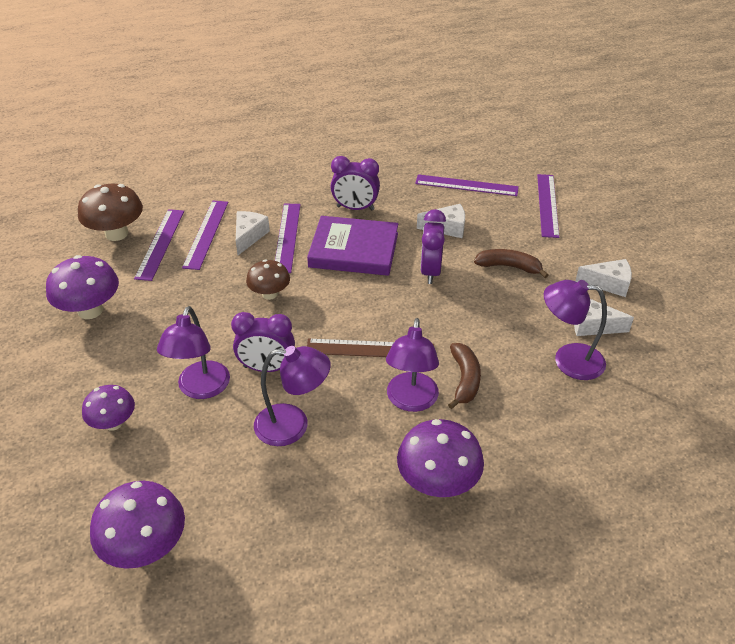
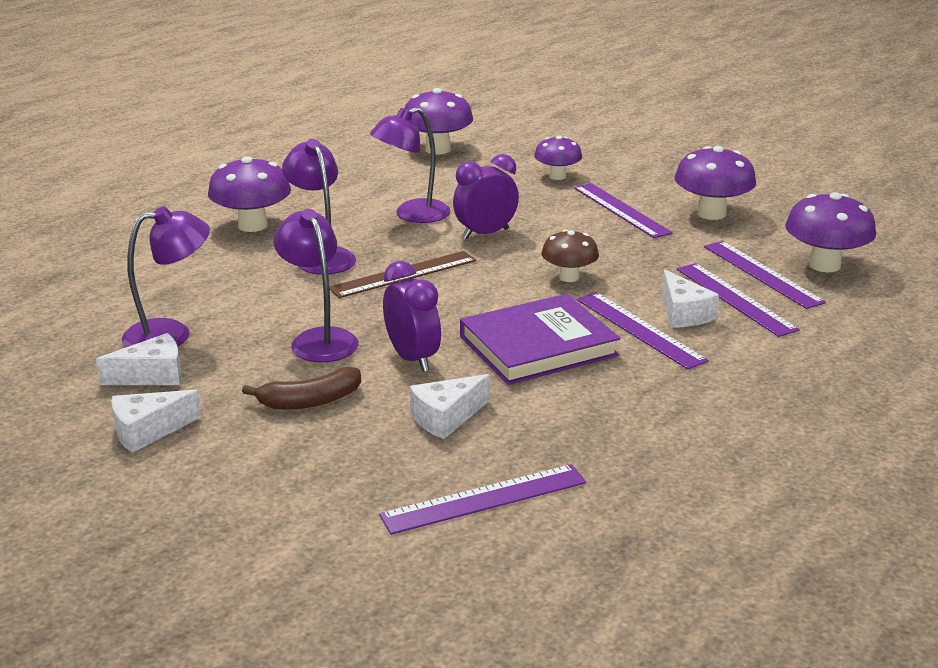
camera: 145 degrees right, 15 degrees down
(116, 234) = (824, 265): brown mushroom -> purple mushroom
(201, 389) = (522, 208): purple lamp -> purple lamp (319, 339)
(355, 208) = (608, 394): purple clock -> none
(464, 380) = (280, 285): brown banana -> none
(547, 205) = (312, 520): purple ruler -> purple ruler (621, 210)

